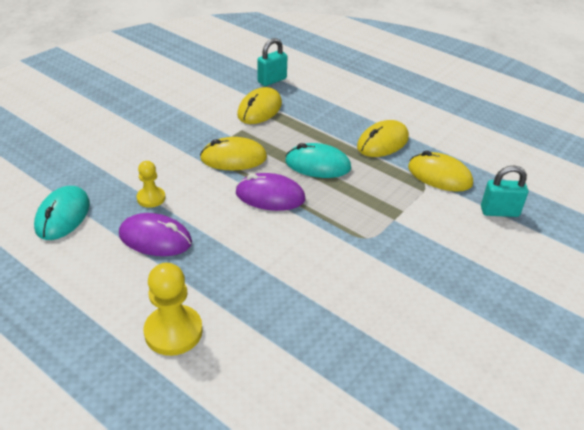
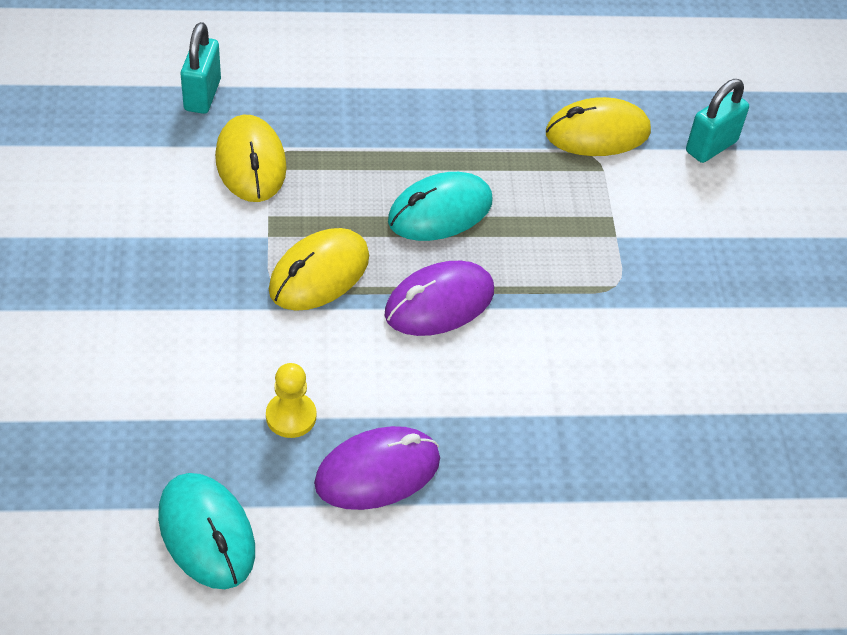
camera: 45 degrees left, 10 degrees up
(173, 332) = (559, 575): yellow pawn -> none
(382, 142) = (477, 120): yellow mouse -> none

